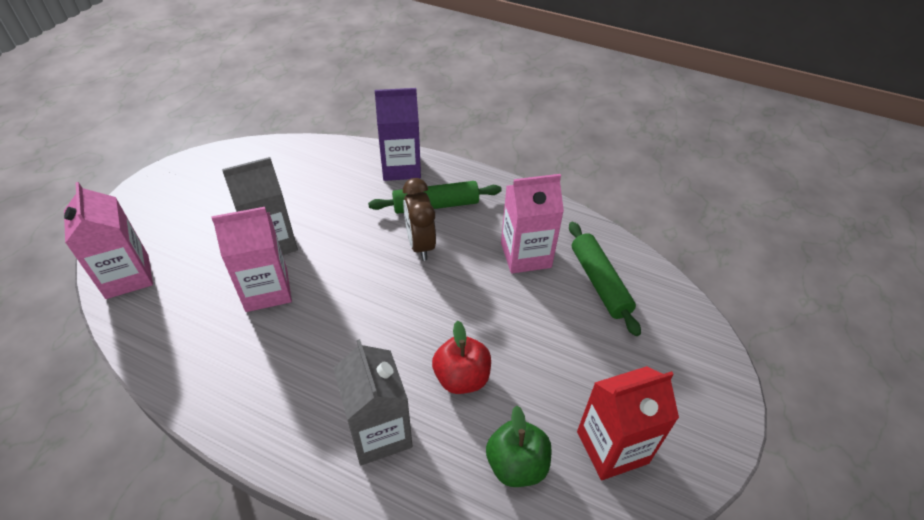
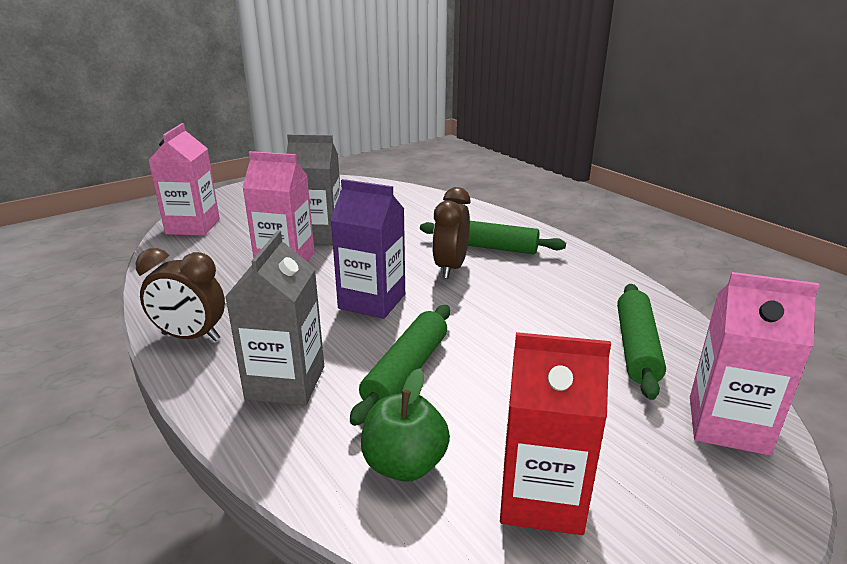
camera: 30 degrees right, 20 degrees down
(257, 422) = (191, 337): none -> brown clock
(401, 167) = (477, 217): purple carton -> purple carton (372, 301)
(461, 378) = (406, 371): red apple -> green rolling pin
(525, 255) = (559, 303): pink carton -> pink carton (727, 425)

